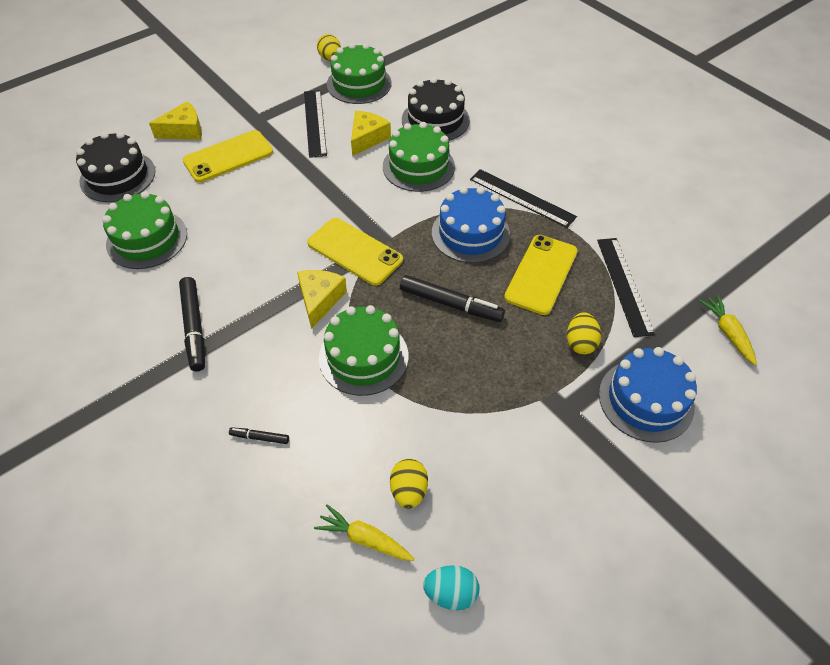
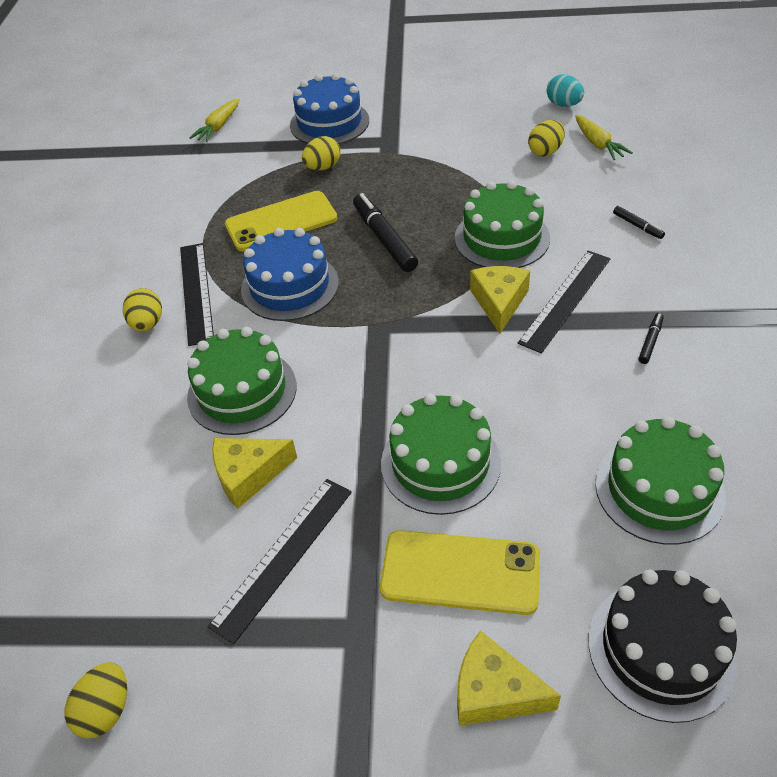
camera: 135 degrees left, 5 degrees down
(194, 328) = (650, 341): black marker -> black marker, size x0.49
(320, 300) = (499, 302): yellow cheese -> yellow cheese turned 135 degrees clockwise
(354, 251) = (420, 330): yellow phone -> none
(359, 84) = (139, 599): green cake -> green cake (440, 463)
(435, 120) = (137, 448): black cake -> none
(521, 167) = (147, 324): none -> yellow egg
(624, 285) = (233, 183): black ruler -> black ruler (565, 300)

